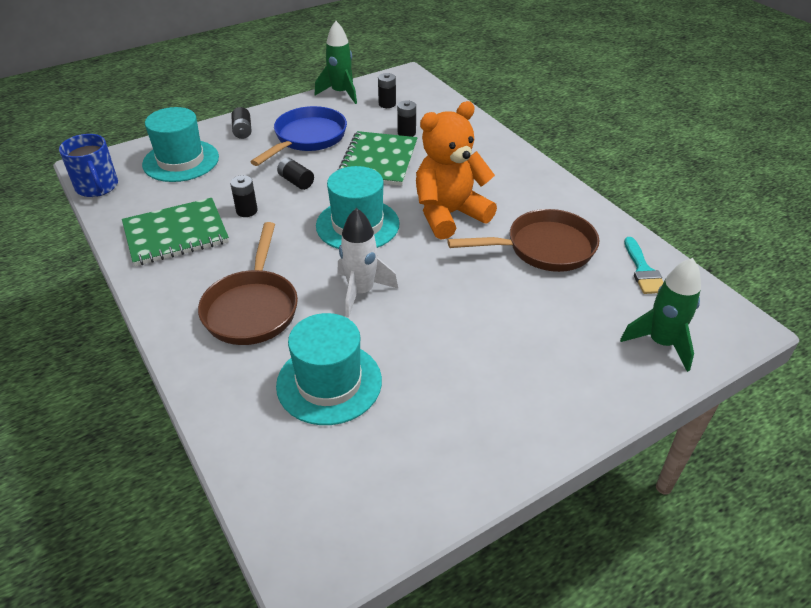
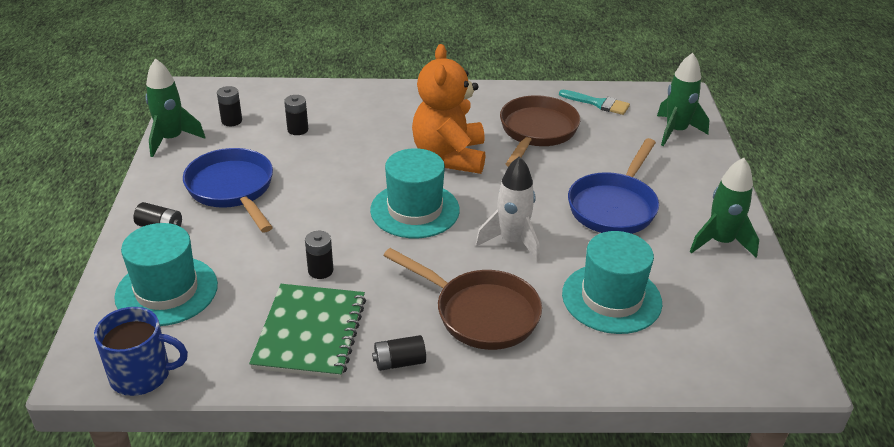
camera: 60 degrees left, 5 degrees down
(296, 181) = (304, 222): black battery -> black battery (399, 362)
(378, 160) = (325, 162): green notebook -> none
(474, 339) = (614, 206): none -> blue pan
(487, 440) = (720, 242): none -> green rocket

